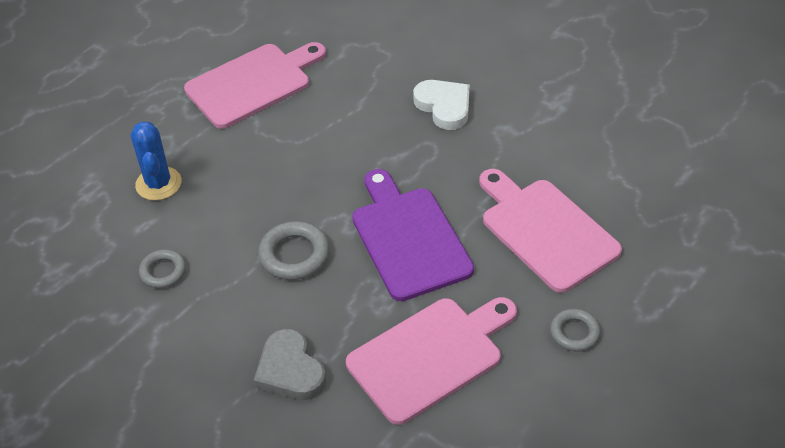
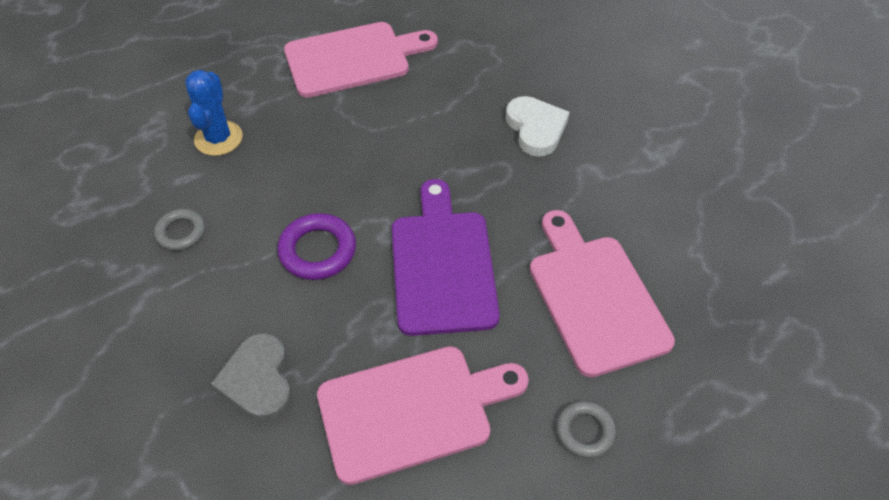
camera: 15 degrees right, 5 degrees up
(294, 255) = (317, 250): grey ring -> purple ring

